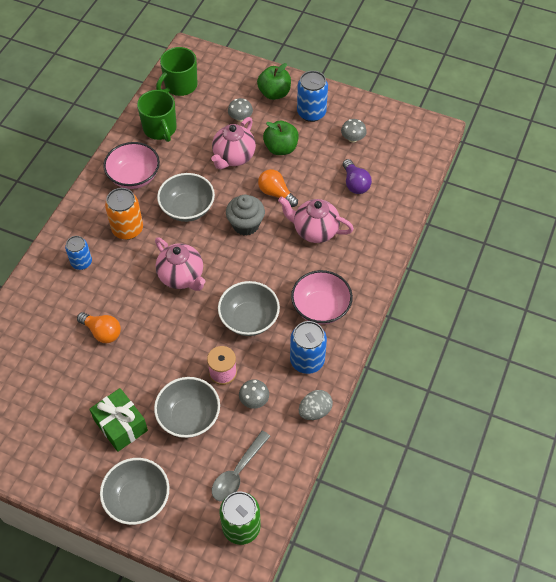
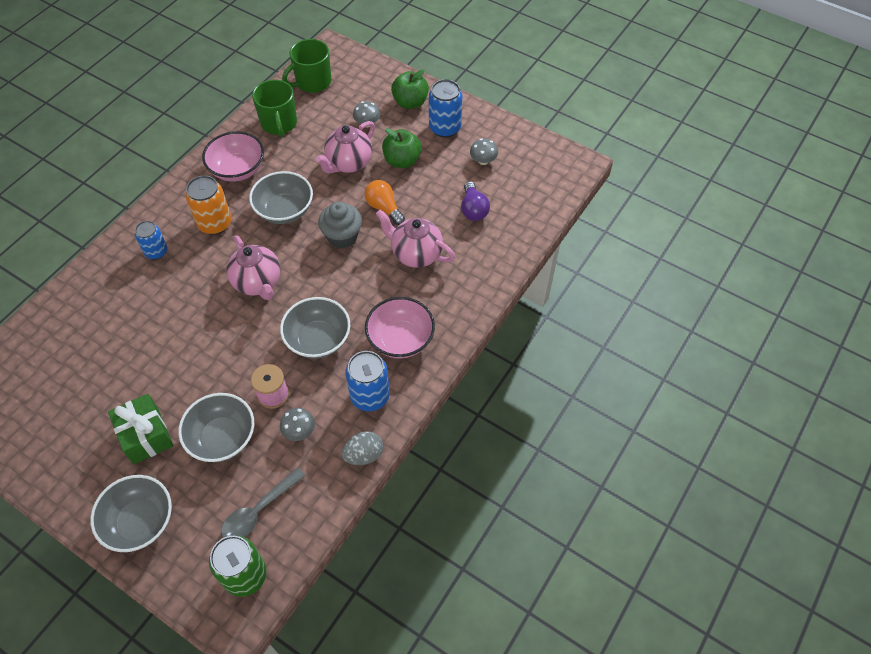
camera: 10 degrees right, 0 degrees up
(102, 332) = (156, 329): orange light bulb -> none

